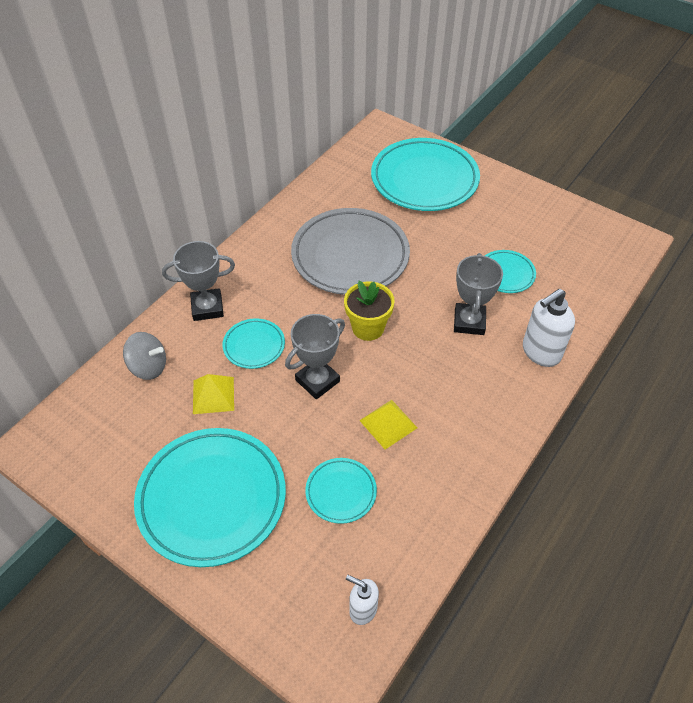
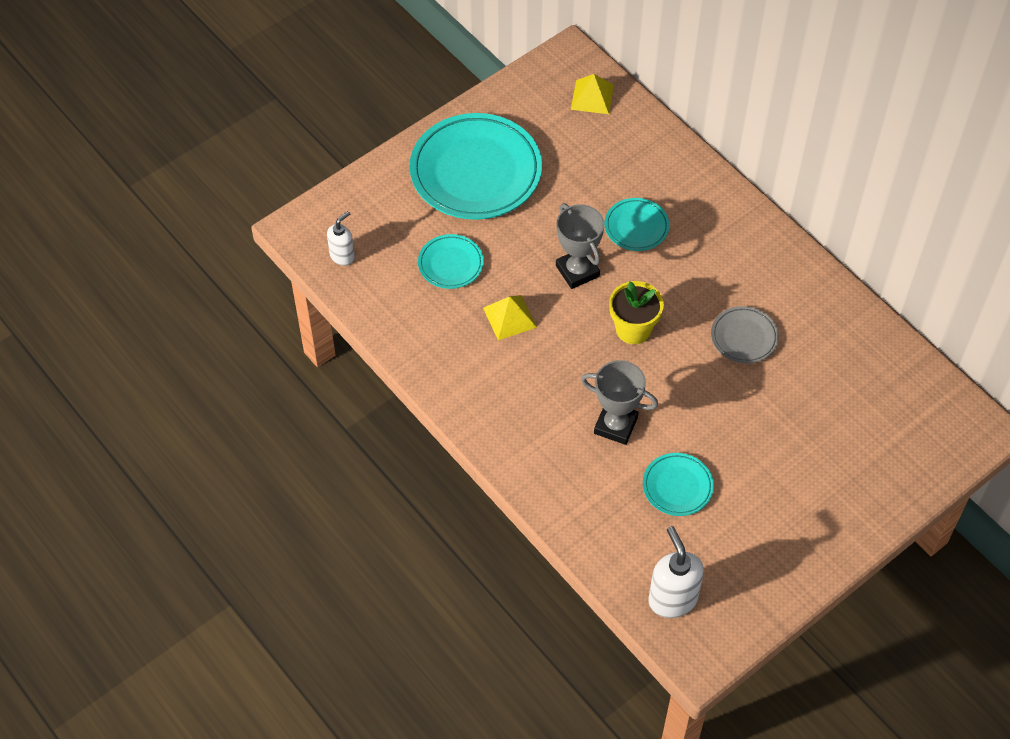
camera: 105 degrees right, 5 degrees up
(148, 367) = (633, 141): grey spinning top -> none
(207, 308) = (698, 195): grey trophy -> none
(213, 395) = (585, 186): yellow pyramid -> yellow pyramid (592, 97)
(350, 256) = (744, 337): grey plate -> grey plate, size x0.48
(424, 180) = (864, 450): turquoise plate -> none
(540, 352) = (555, 480): white soap dispenser -> white soap dispenser (672, 599)

